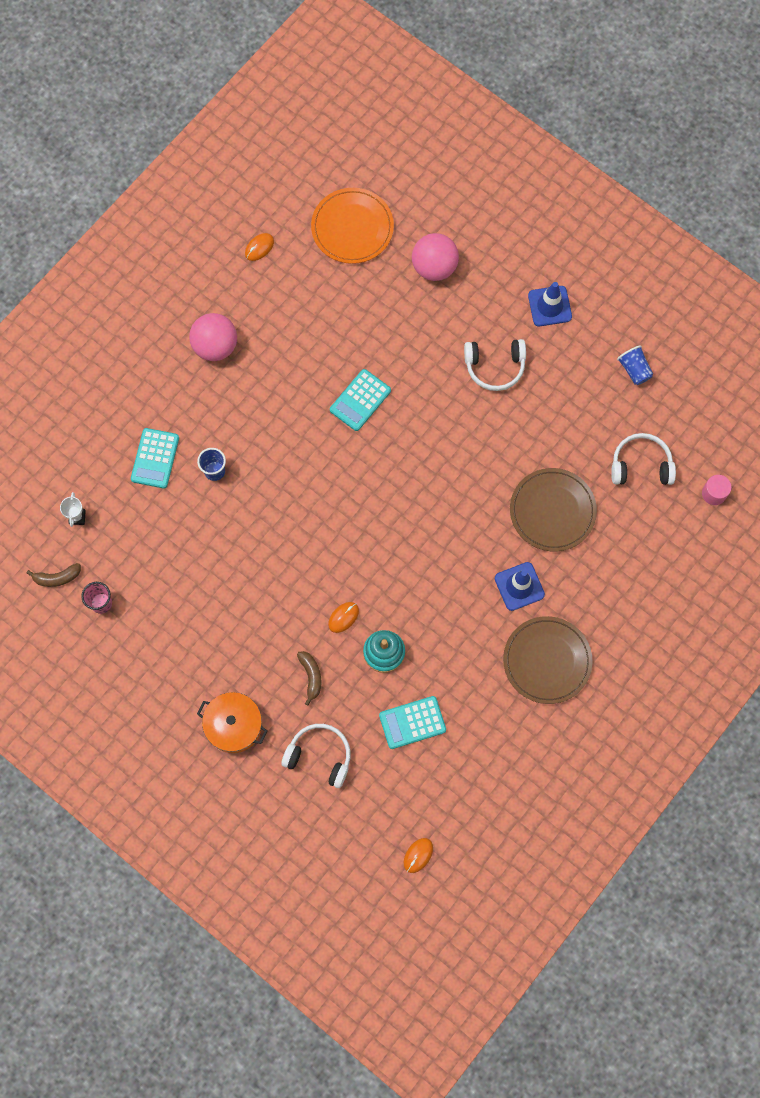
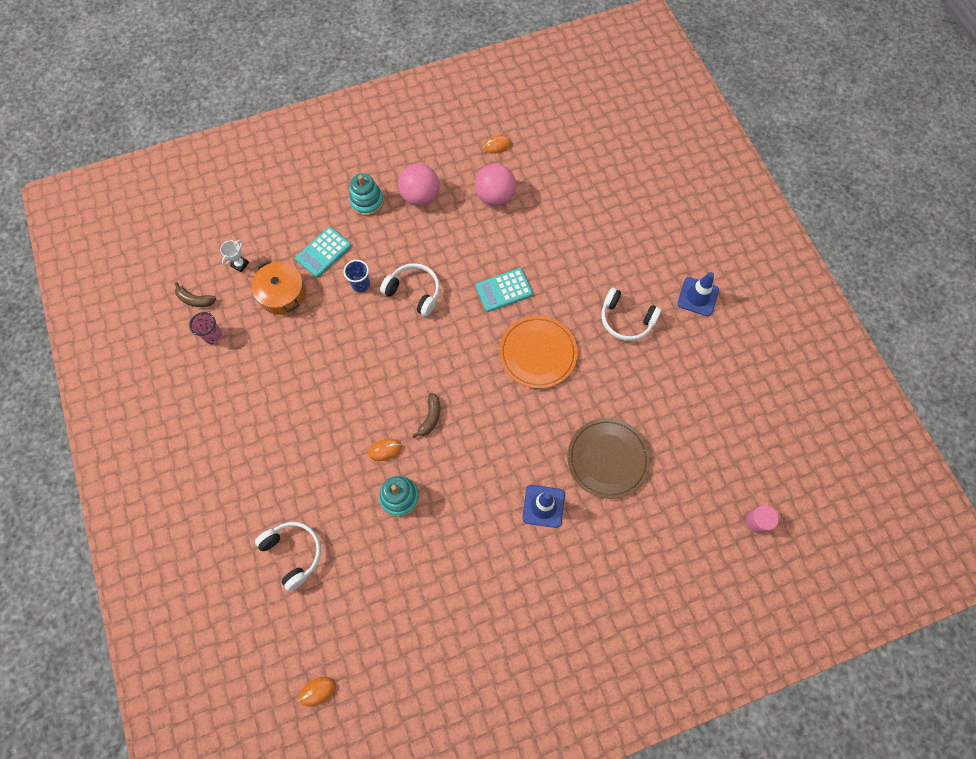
camera: 30 degrees right, 5 degrees down
(163, 381) = (367, 201): none -> turquoise stacking toy
(234, 725) = (244, 487): orange pot -> orange pot (282, 294)
(311, 676) = (329, 483): brown banana -> brown banana (430, 417)
(352, 227) = (575, 165): orange plate -> orange plate (537, 353)
(412, 722) = (385, 570): turquoise calculator -> none
(434, 267) = (621, 223): pink ball -> pink ball (495, 196)
(547, 661) = (530, 584): brown plate -> none
(634, 370) = (742, 381): blue cup -> none
(641, 465) = (705, 462): white headphones -> white headphones (414, 292)

